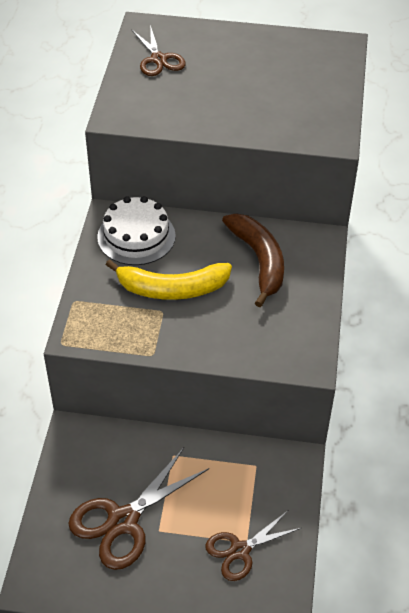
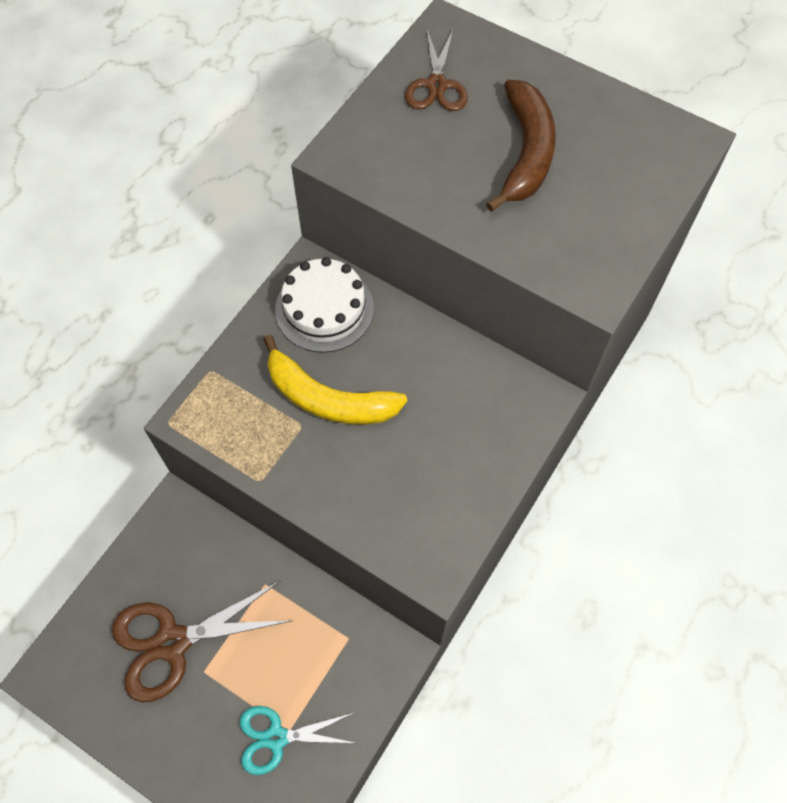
camera: 25 degrees right, 15 degrees up
(240, 550) = (276, 737): brown scissors -> turquoise scissors
(259, 260) = (450, 400): brown banana -> brown banana (526, 152)

